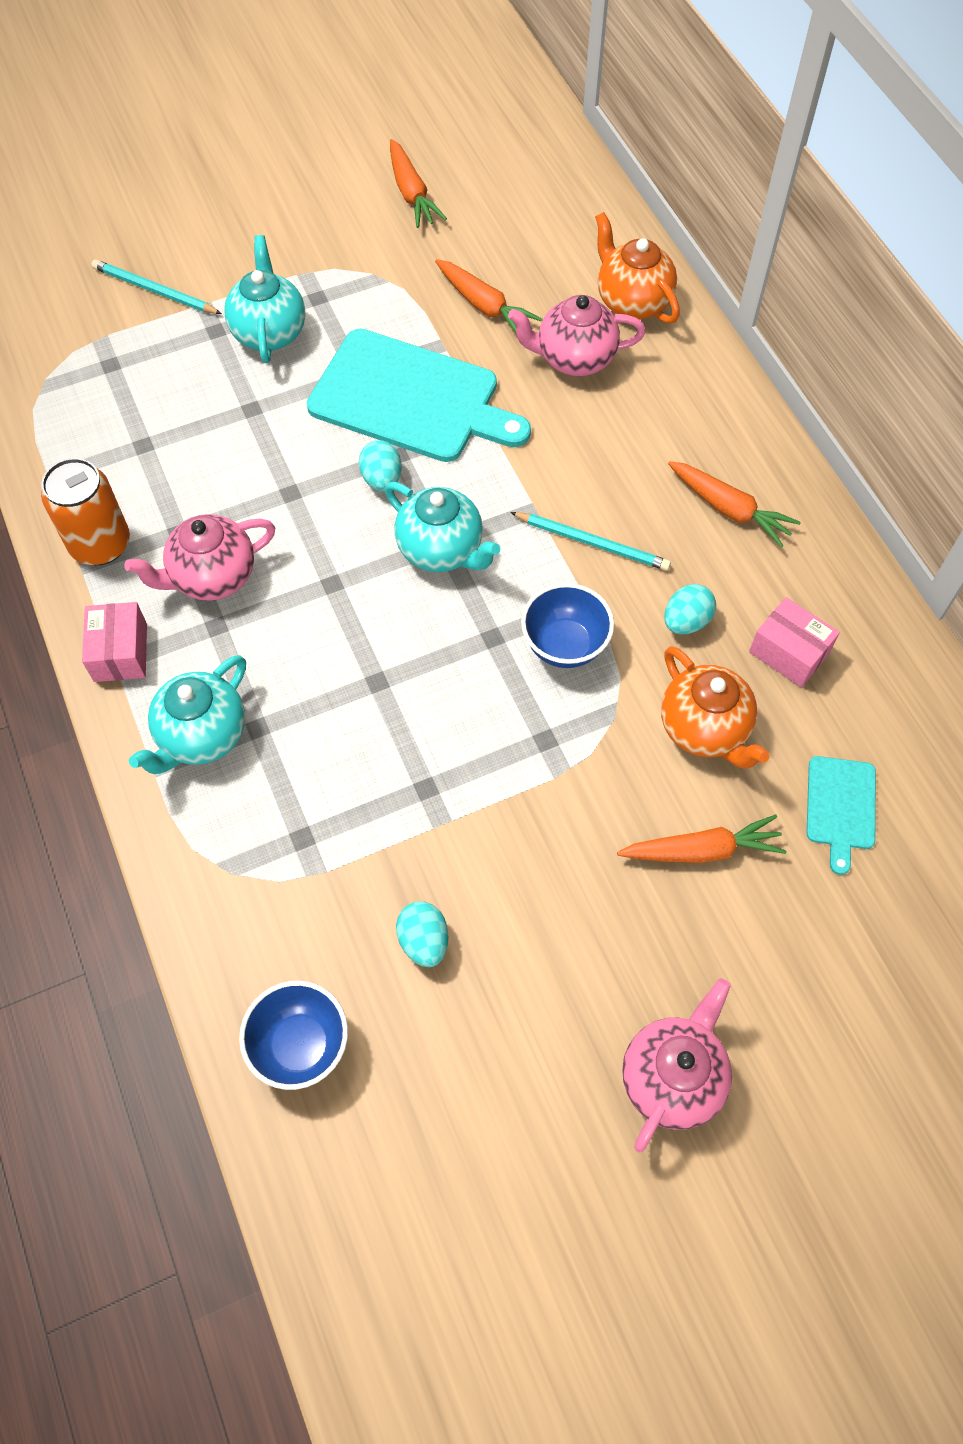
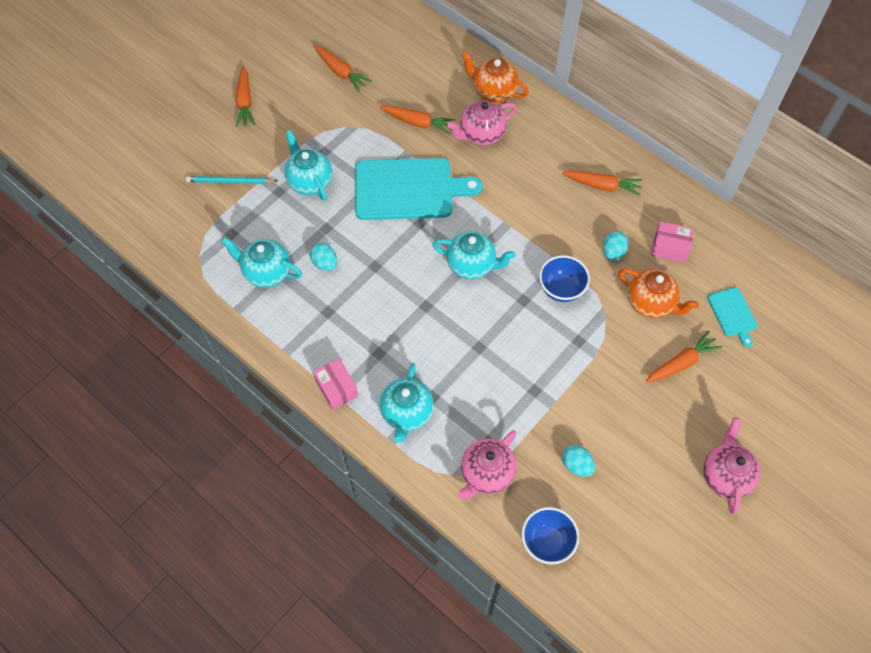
camera: 25 degrees left, 0 degrees up
(100, 544) = (289, 335): orange can -> none
(125, 439) = (266, 272): none -> turquoise teapot
(212, 577) = (361, 328): pink teapot -> pink teapot (486, 474)
(245, 187) = (245, 101): none -> orange carrot
(382, 479) = (419, 239): turquoise egg -> turquoise egg (325, 263)
(592, 543) = (545, 230): turquoise pencil -> none

